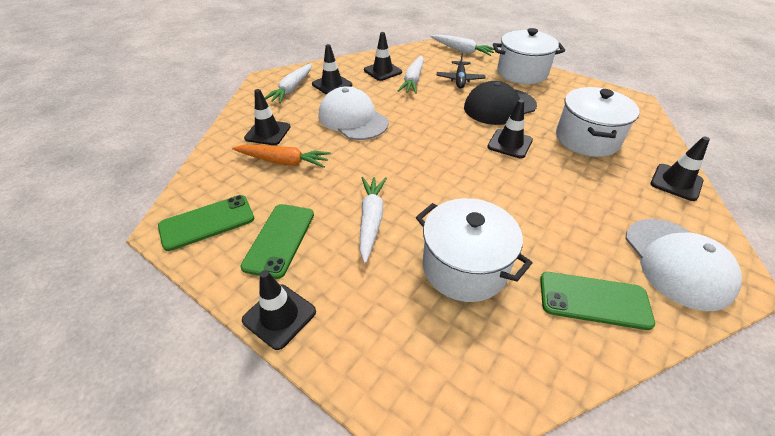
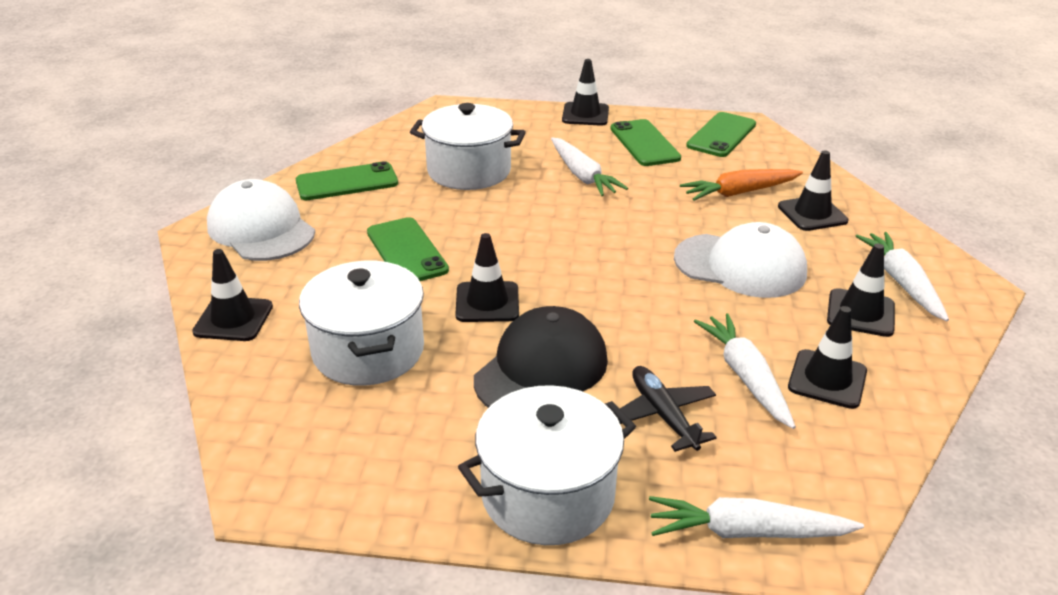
camera: 150 degrees right, 10 degrees down
(550, 195) = (406, 251): none -> green phone

